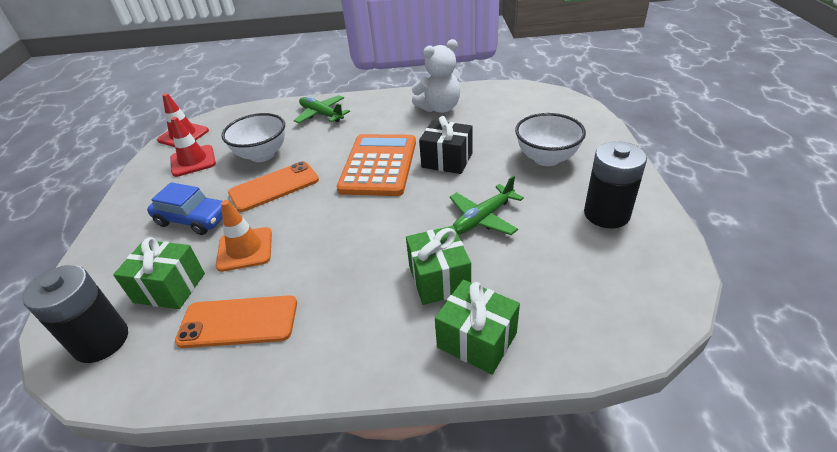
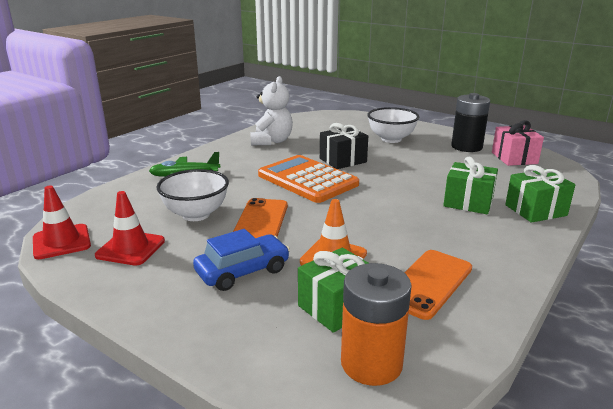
camera: 55 degrees left, 15 degrees down
(101, 341) = (371, 363): black battery -> orange battery
(483, 218) = (425, 172): green plane -> none
(628, 264) = (514, 158): none -> pink gift

